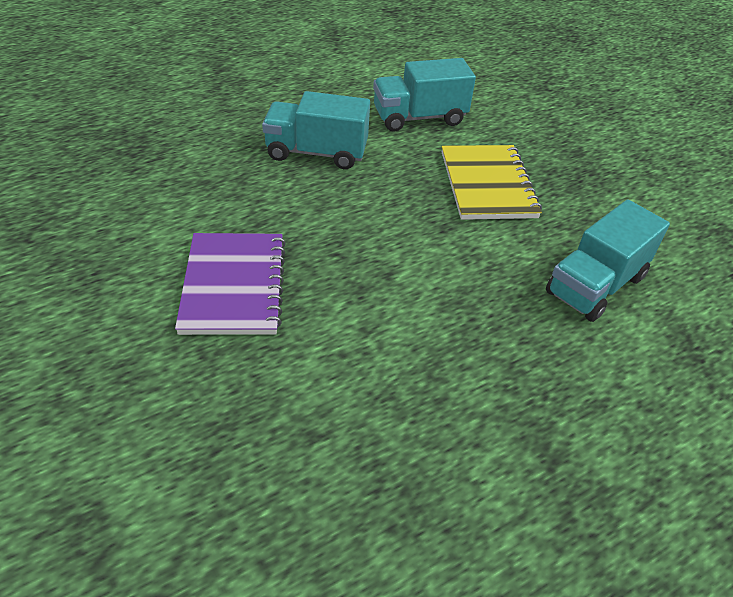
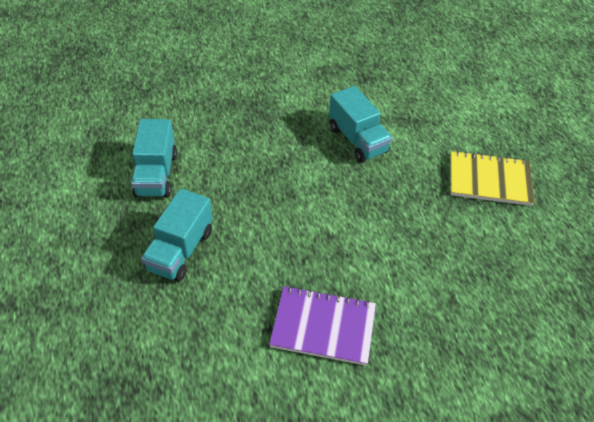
camera: 75 degrees left, 5 degrees up
(487, 184) = (252, 159): yellow notebook -> yellow notebook (489, 180)

